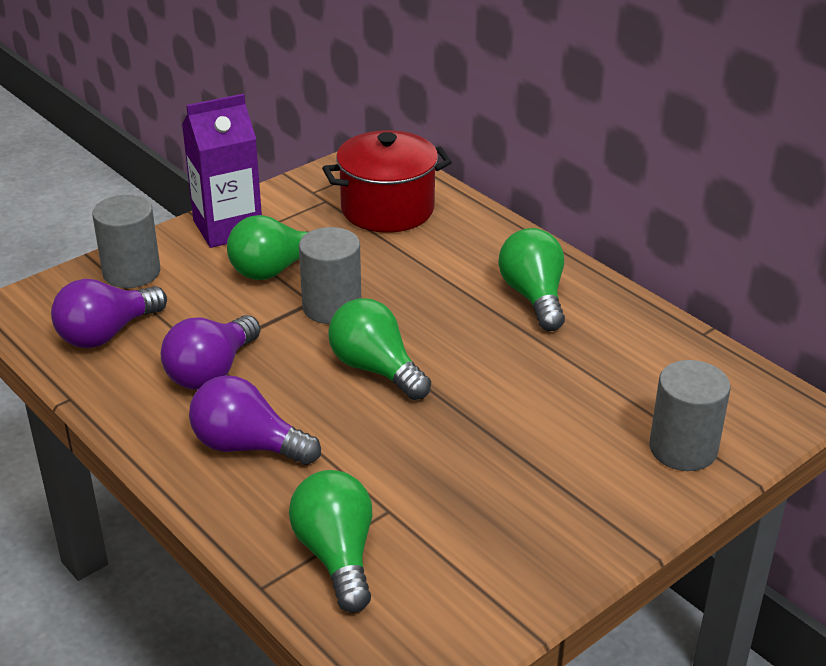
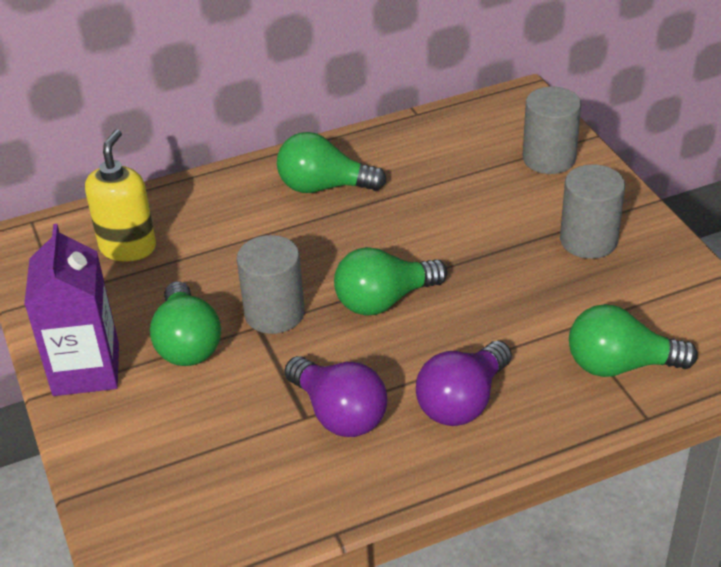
camera: 70 degrees left, 5 degrees up
(106, 333) = (234, 492): purple light bulb -> none
(131, 272) = (126, 460): grey cylinder -> grey cylinder (588, 240)
(387, 209) = (128, 247): red pot -> yellow soap dispenser

